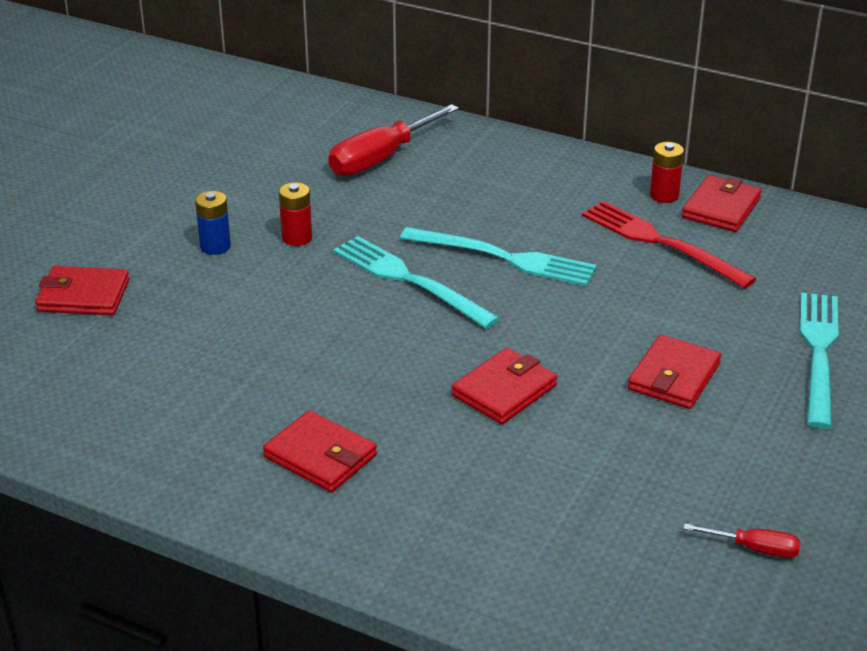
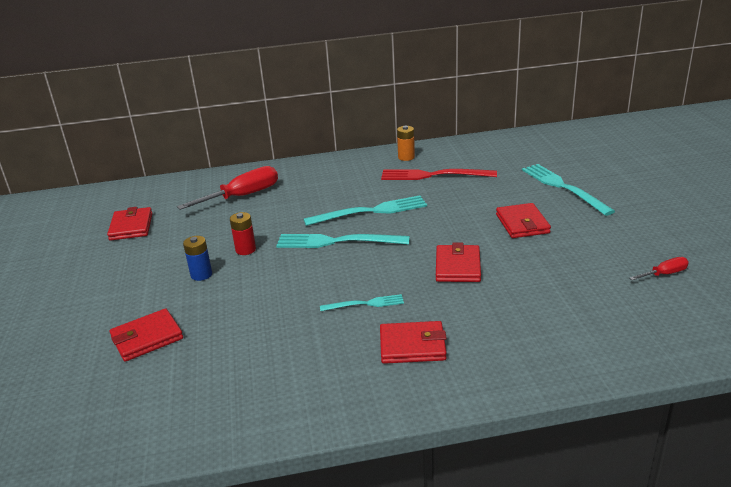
camera: 35 degrees left, 5 degrees down
(337, 378) = (365, 304): none -> turquoise fork
(381, 158) = (242, 196): red screwdriver -> red screwdriver turned 135 degrees counterclockwise
(664, 195) = (406, 157): red battery -> orange battery
(721, 208) = (438, 152): red wallet -> red wallet (131, 227)

